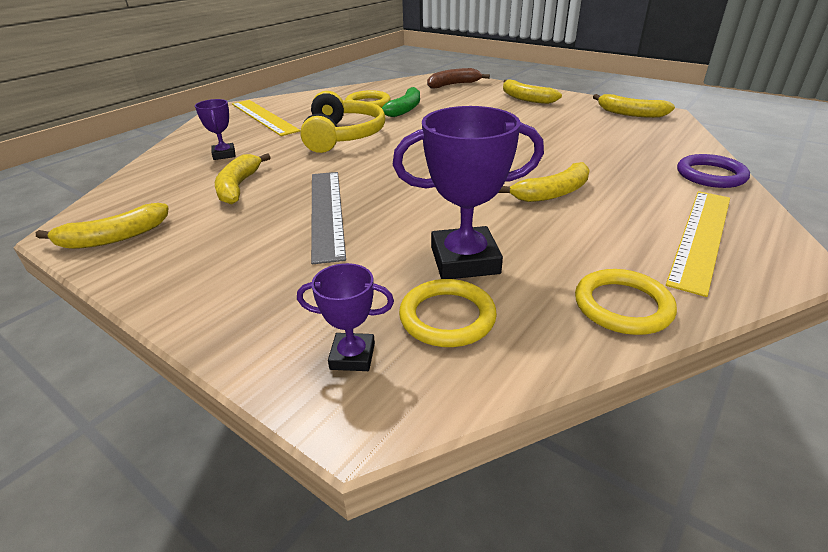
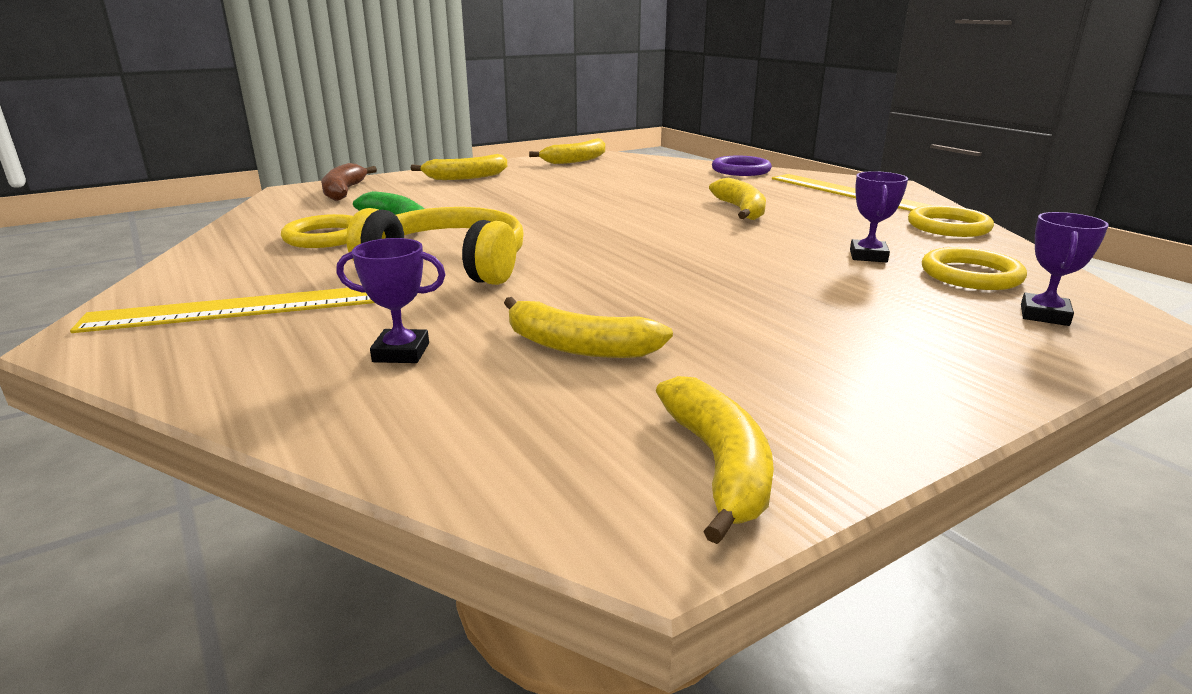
camera: 70 degrees left, 10 degrees down
(326, 212) = (721, 298): grey ruler -> none
(464, 260) = (868, 256): purple trophy -> purple trophy, size x0.53

